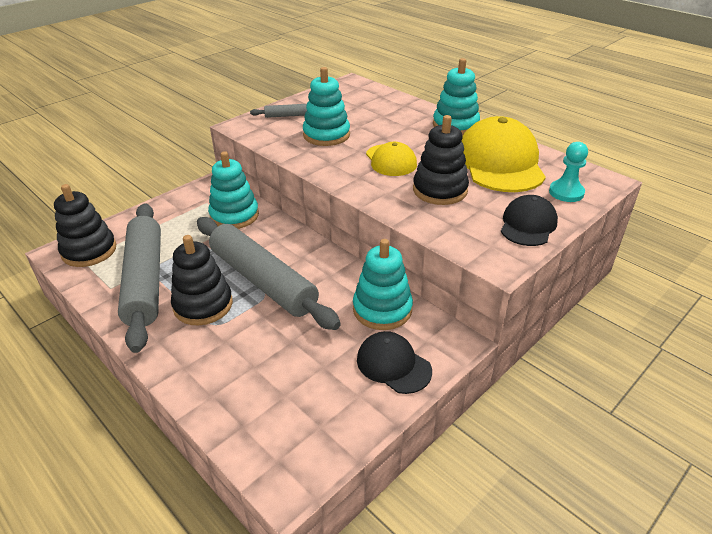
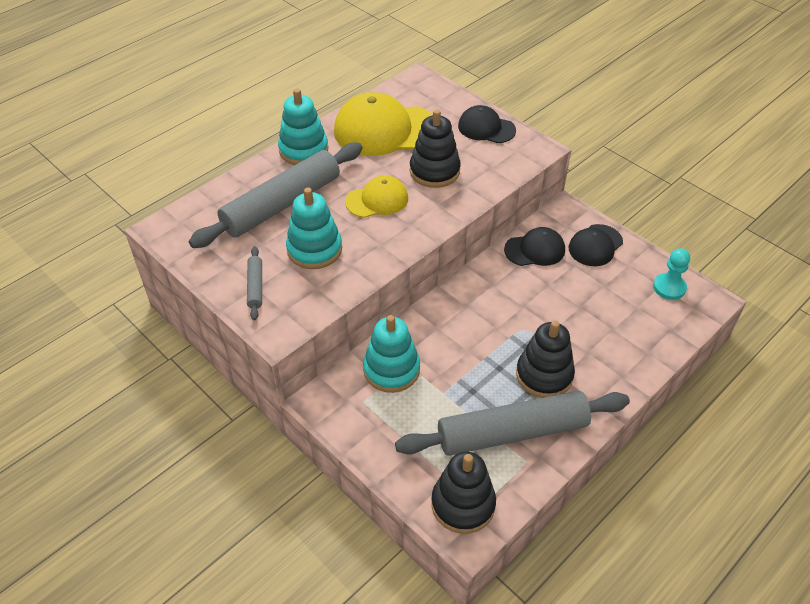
camera: 90 degrees left, 10 degrees up
(263, 280) = (504, 333): grey rolling pin -> grey rolling pin (281, 204)
(382, 309) = (535, 250): turquoise stacking toy -> black cap
(566, 192) = (437, 101): turquoise pawn -> turquoise pawn (669, 287)

